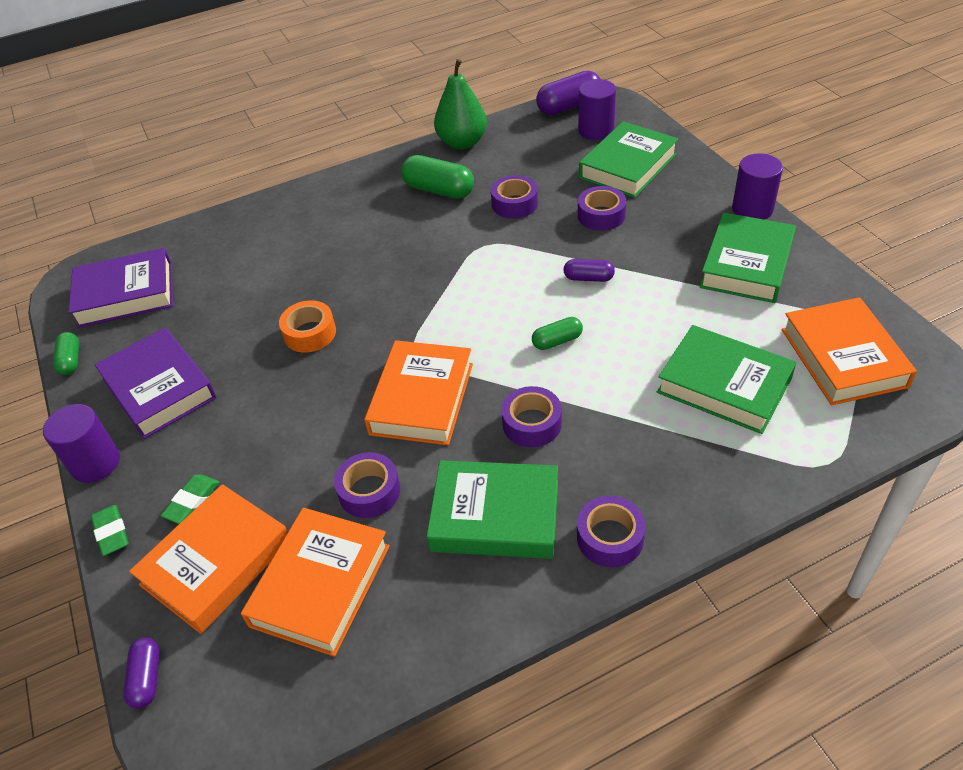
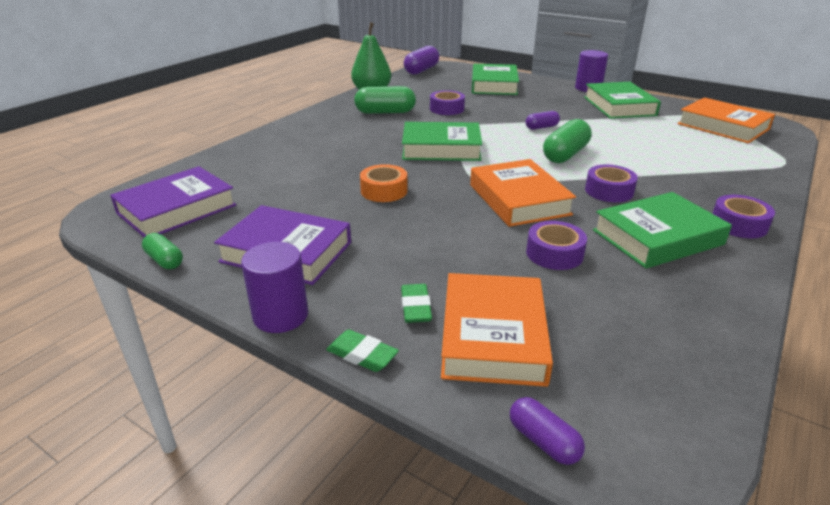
camera: 35 degrees left, 15 degrees down
(320, 585) = (599, 315): orange book -> none
(557, 341) = (565, 154): green capsule -> green capsule, size x1.75
(596, 130) = (453, 76): purple cylinder -> none
(601, 215) = (508, 104): purple tape -> none
(724, 385) = (686, 149): green book -> green book (441, 148)

